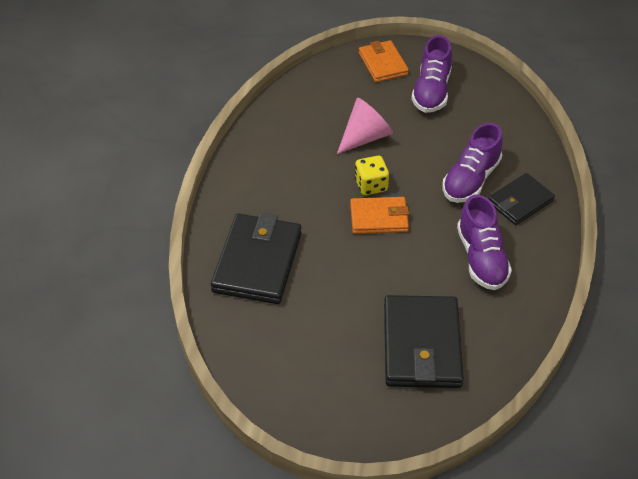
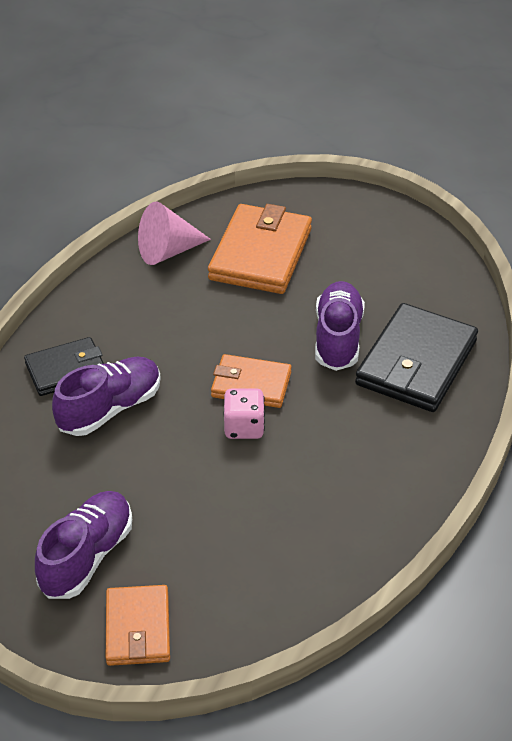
camera: 165 degrees left, 5 degrees down
(365, 137) = (223, 499): pink cone -> pink cone (168, 251)
(371, 185) = (244, 427): yellow dice -> pink dice
(421, 345) = (260, 254): black wallet -> orange wallet
(481, 258) = (152, 319): purple shoe -> purple shoe (338, 338)

